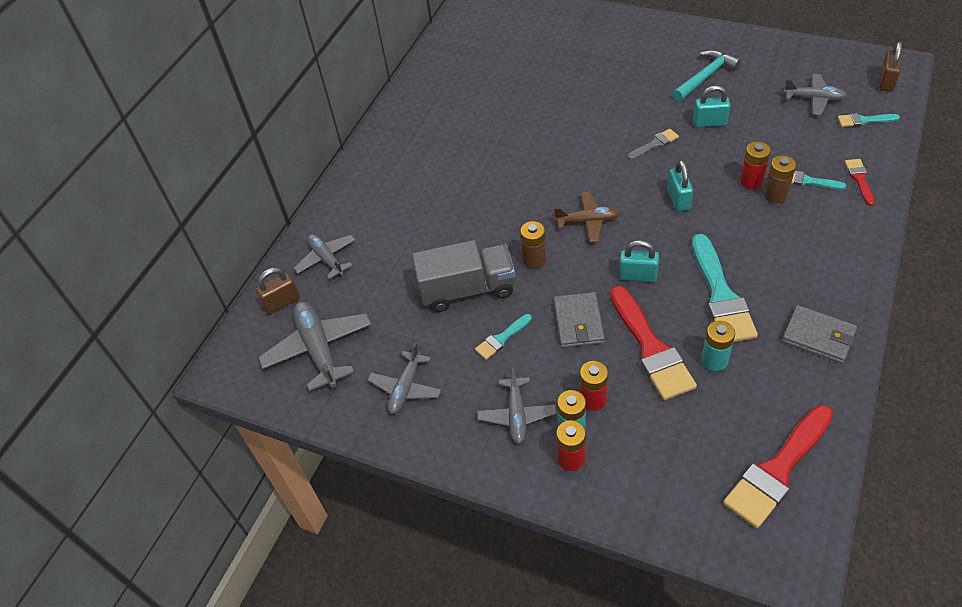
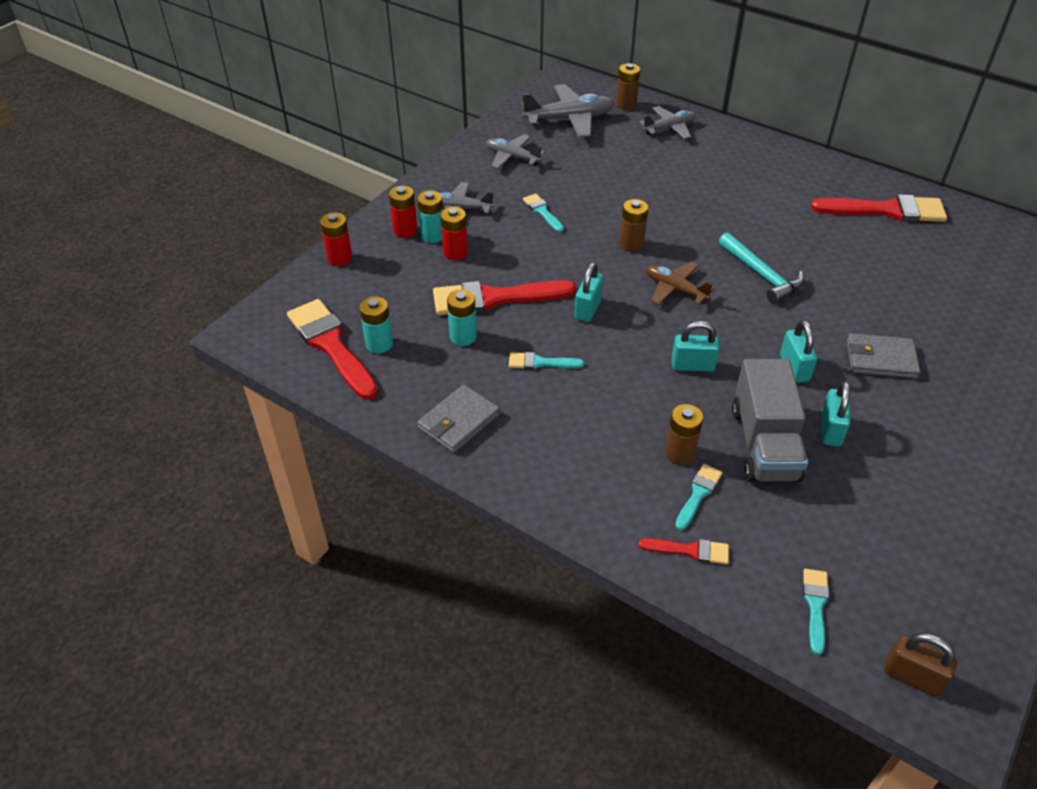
camera: 95 degrees right, 5 degrees down
(282, 302) = (626, 104): brown padlock -> brown battery
(437, 106) = (886, 210): none -> red brush
(467, 289) = (607, 200): grey truck -> grey truck (764, 444)
(578, 322) = (543, 259): grey wallet -> grey wallet (880, 359)
(588, 221) = (675, 289): brown plane -> brown plane turned 120 degrees clockwise
(654, 144) = (794, 368): grey brush -> turquoise padlock
(705, 76) = (934, 453): turquoise hammer -> turquoise hammer (762, 275)
(721, 295) = (540, 363): turquoise brush -> turquoise brush, size x0.49
(751, 181) = (710, 438): red battery -> red battery (339, 258)
(755, 427) = (379, 344): none -> turquoise battery
(814, 99) = (873, 561): grey plane -> none

